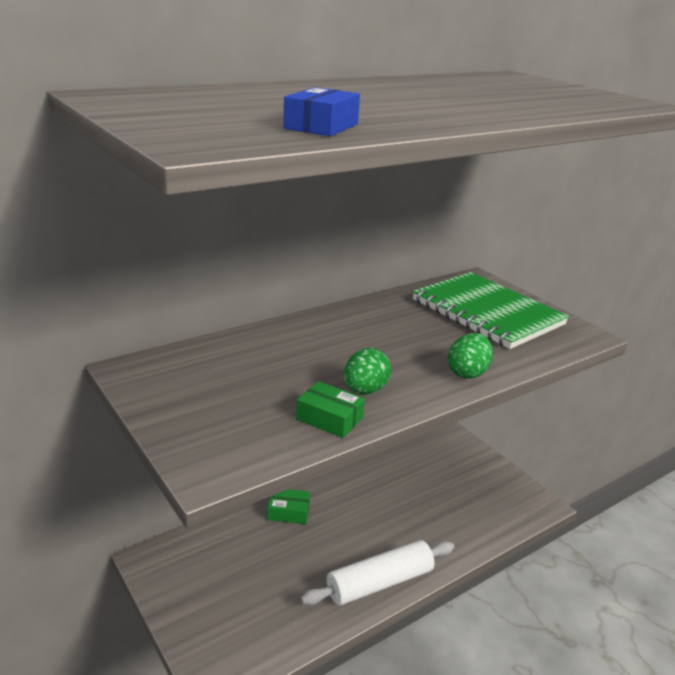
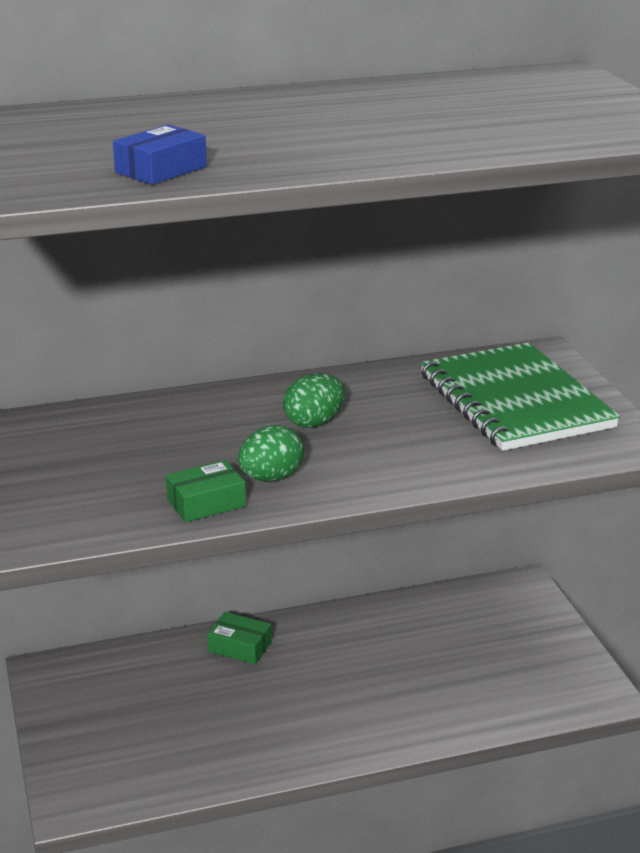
camera: 20 degrees right, 0 degrees up
(329, 418) = (206, 503): green box -> green box turned 75 degrees counterclockwise
(379, 583) = (316, 747): white rolling pin -> none
(467, 373) = (419, 473): green egg -> green egg (314, 422)

